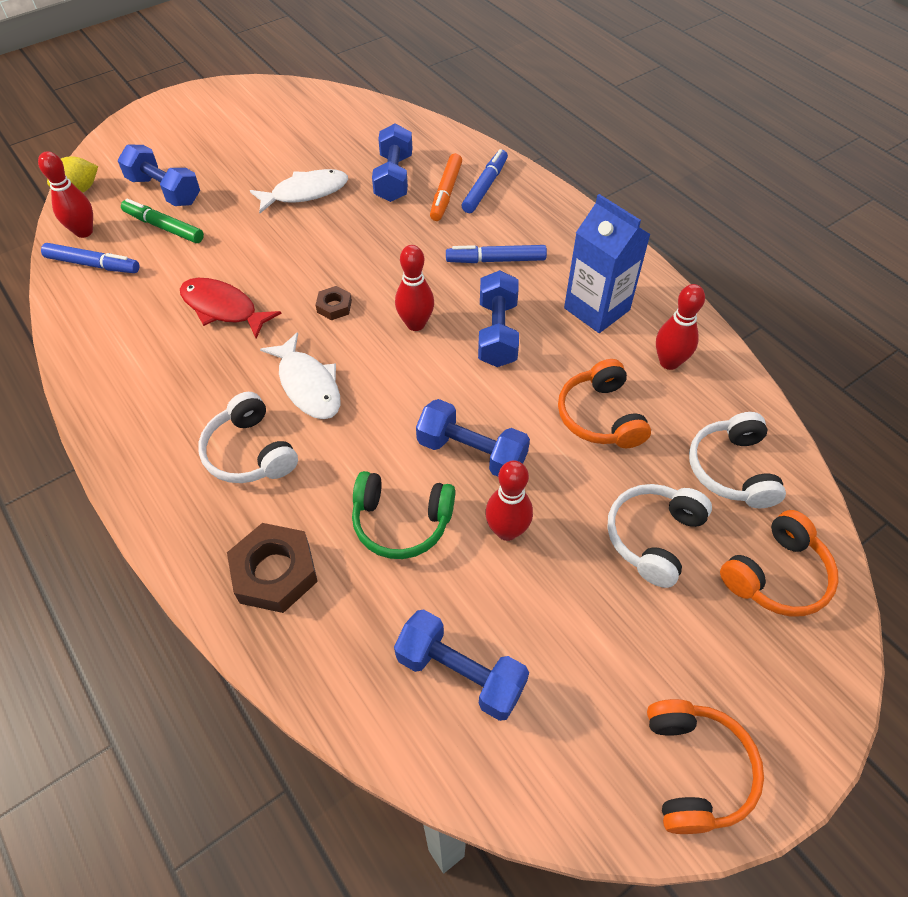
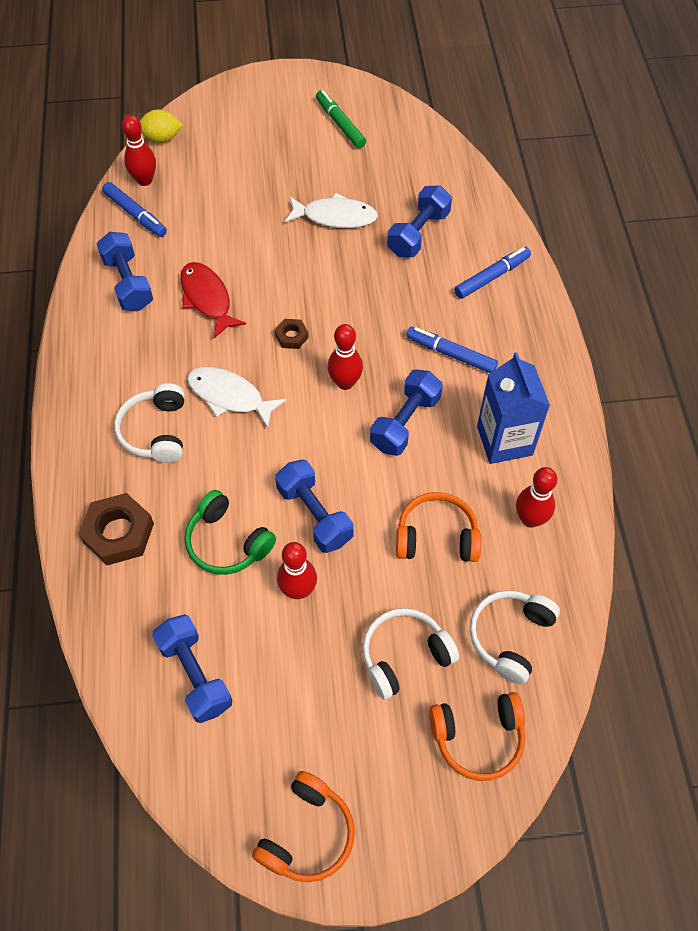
camera: 30 degrees right, 5 degrees up
(164, 191) = (225, 166): blue dumbbell -> blue dumbbell (128, 283)
(164, 227) = (205, 202): green marker -> green marker (340, 124)
(308, 385) = (230, 396): white fish -> white fish turned 120 degrees clockwise
(446, 193) = (453, 268): orange marker -> none
(600, 416) = (436, 537): orange headphones -> orange headphones turned 75 degrees clockwise

